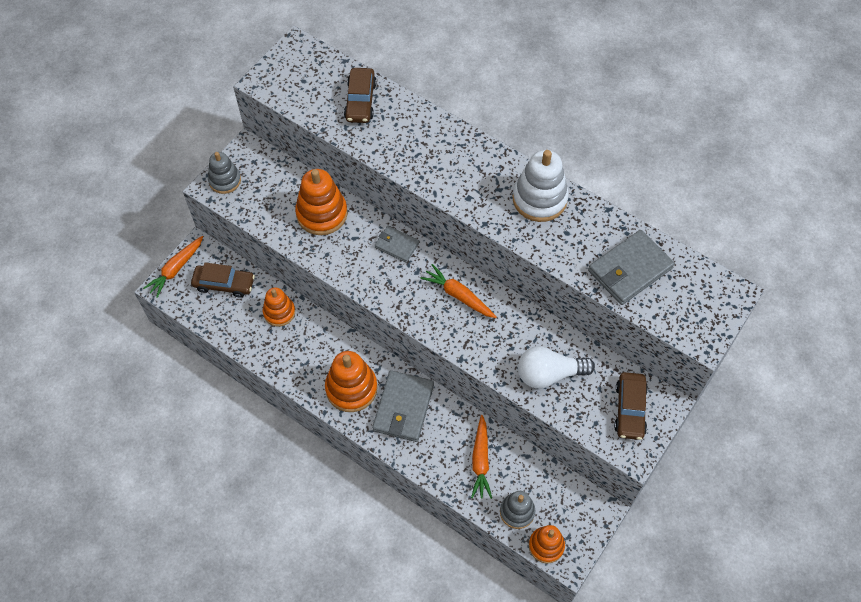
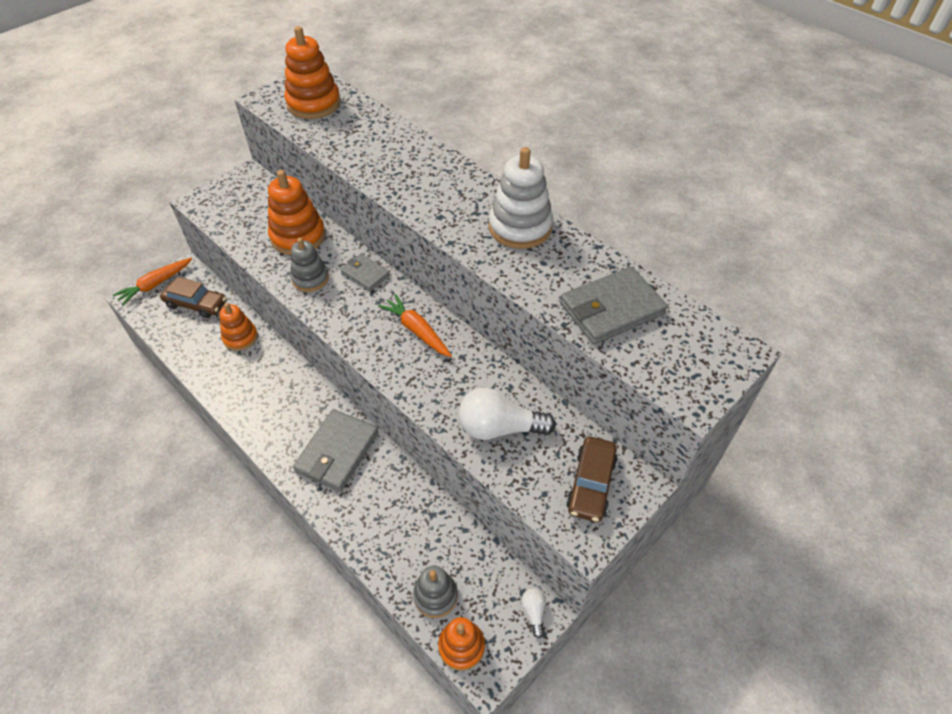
camera: 10 degrees right, 10 degrees down
(225, 180) = (214, 197): grey stacking toy -> grey stacking toy (310, 278)
(351, 388) = (287, 423): orange stacking toy -> orange stacking toy (313, 104)
(360, 101) = (355, 123): brown car -> none
(480, 461) = (408, 526): orange carrot -> none
(595, 511) = (534, 612): none -> white light bulb

